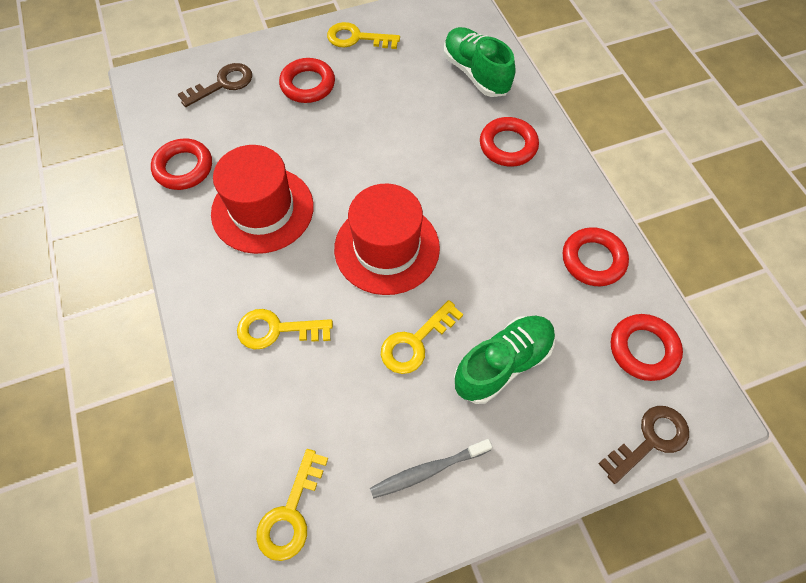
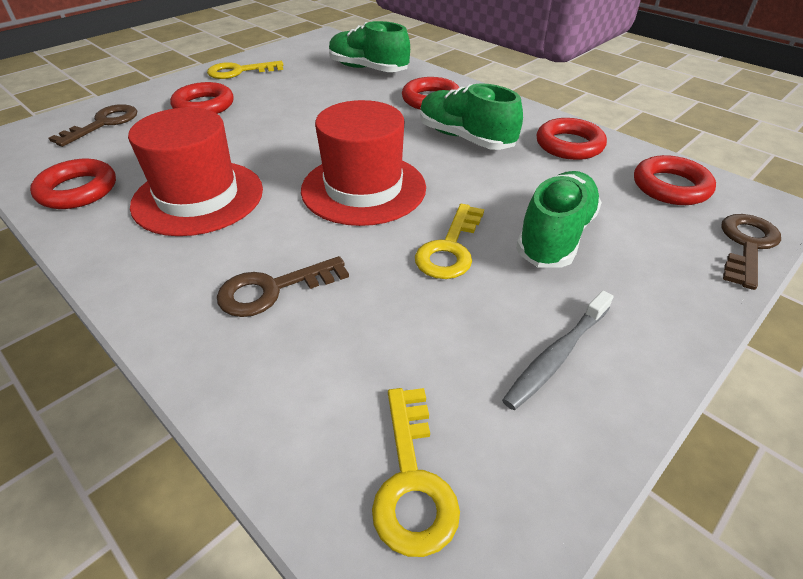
camera: 25 degrees left, 20 degrees down
(276, 330) = (272, 289): yellow key -> brown key
(505, 215) = (465, 138): none -> green shoe

